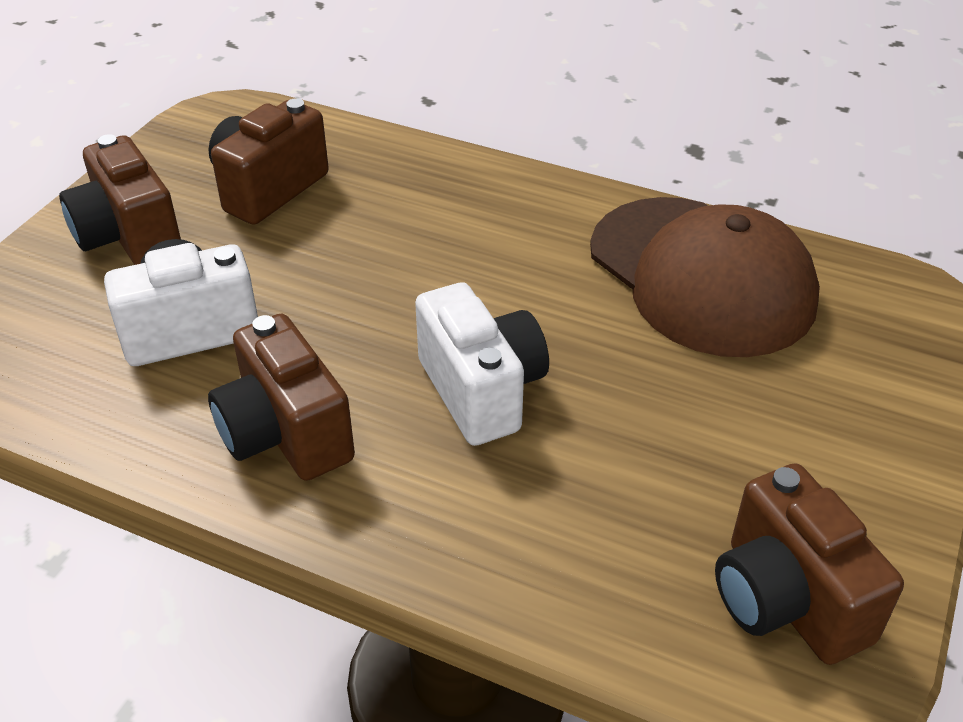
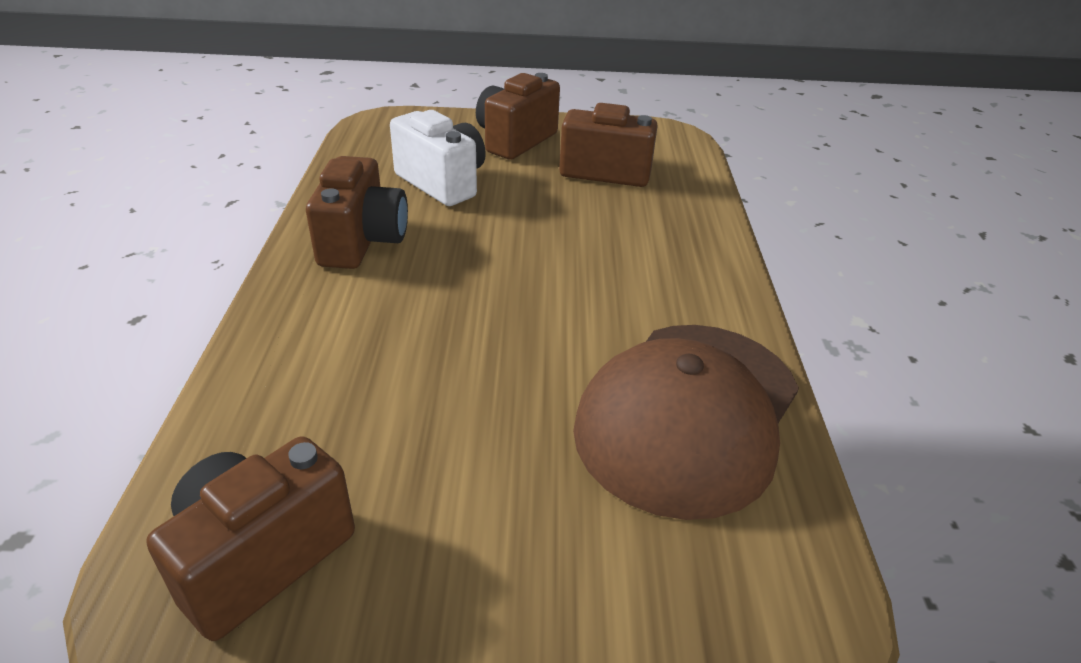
camera: 65 degrees right, 5 degrees down
(285, 434) = (362, 242): brown camera -> brown camera turned 150 degrees clockwise
(481, 391) = (448, 314): white camera -> none

